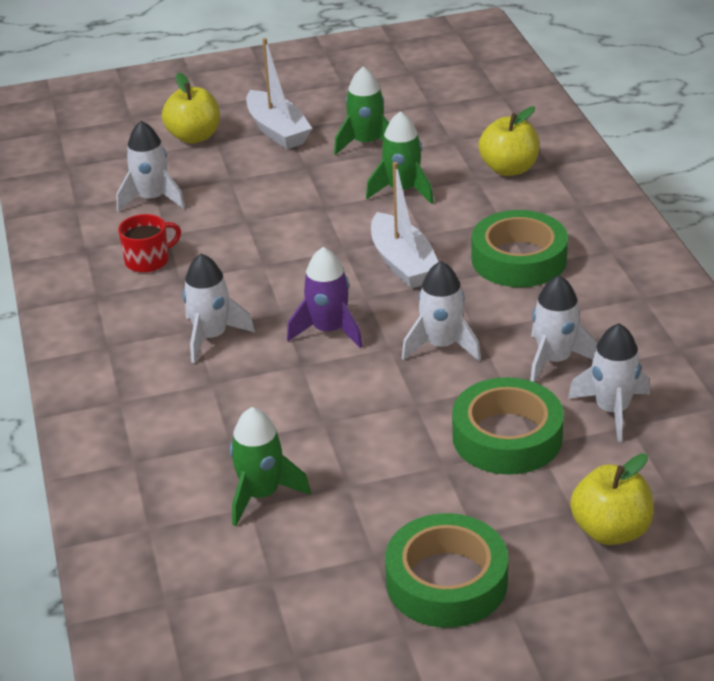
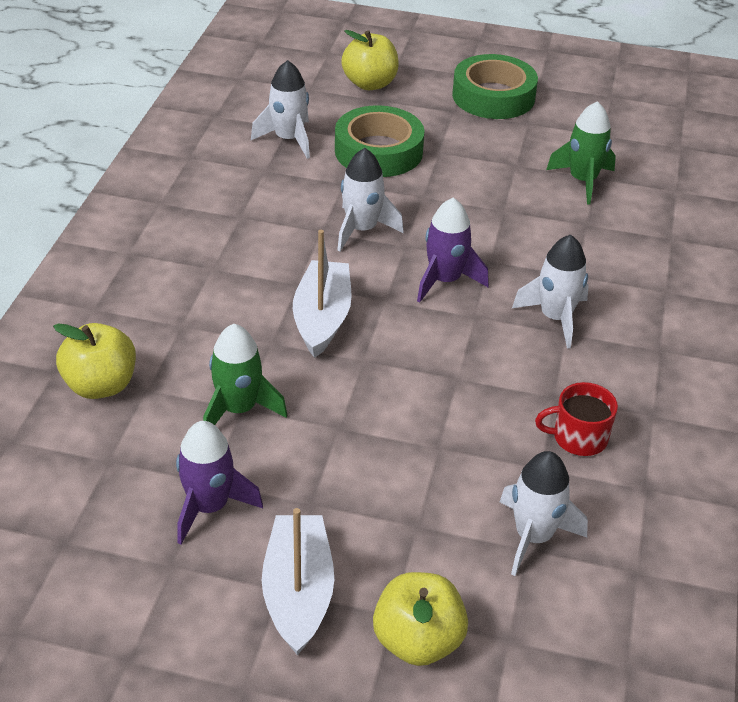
camera: 155 degrees left, 5 degrees up
(366, 143) = (210, 507): green rocket -> purple rocket
(519, 259) = (215, 277): green tape -> none
(554, 360) = (288, 185): white rocket -> none

